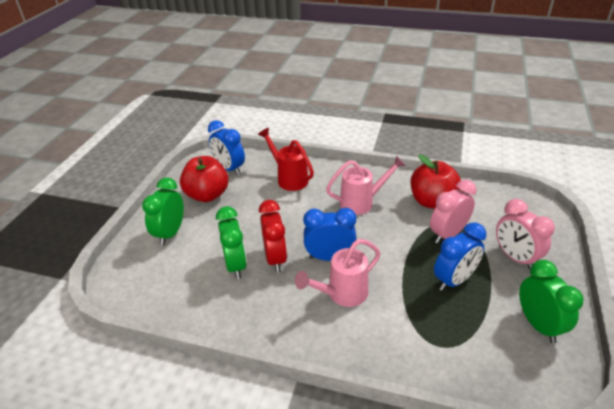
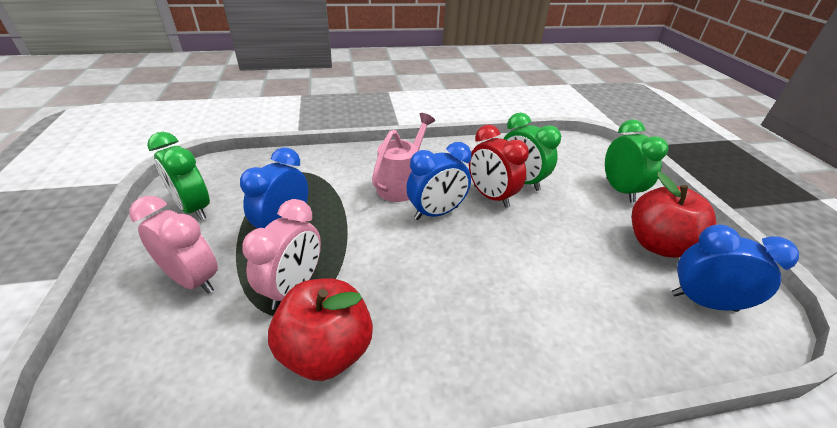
camera: 150 degrees right, 0 degrees up
(289, 178) = (595, 315): red watering can -> none
(361, 202) = (446, 305): pink watering can -> none

